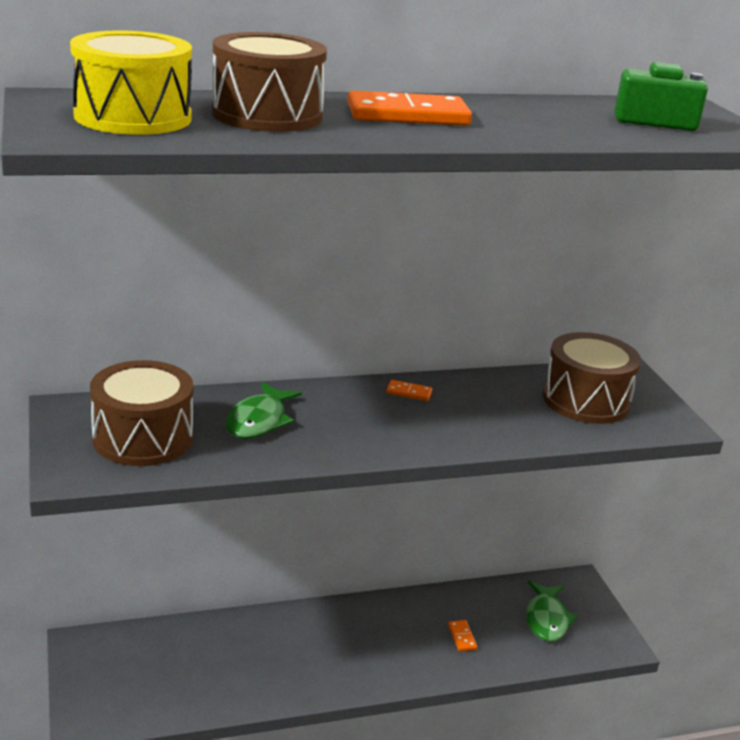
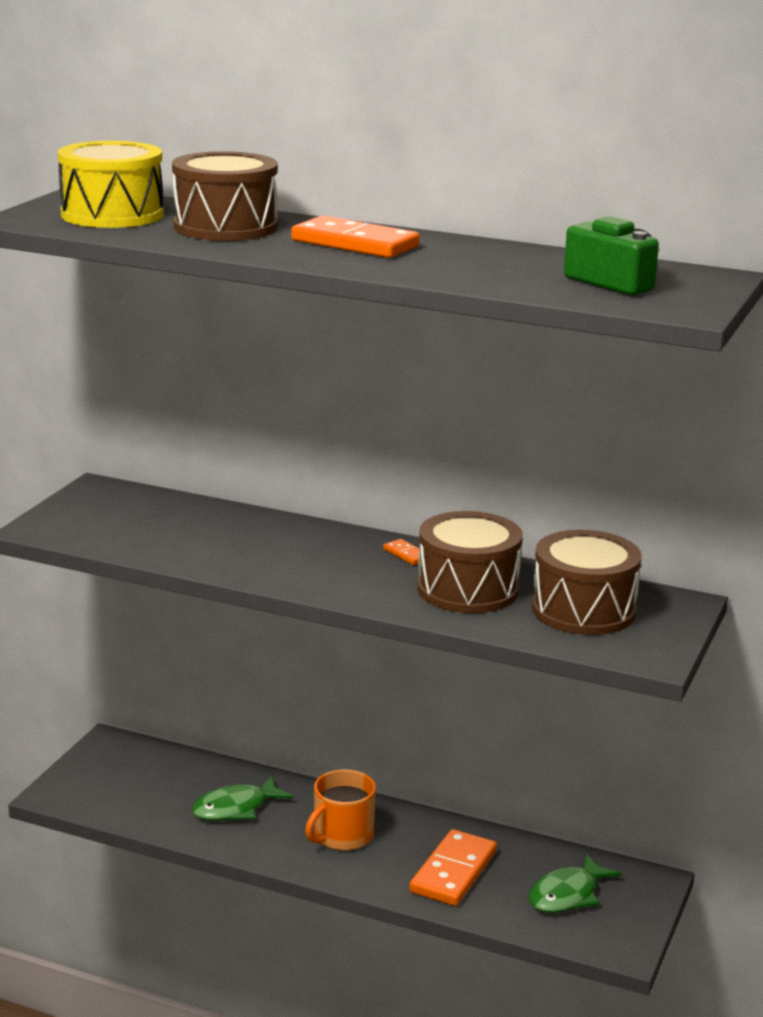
camera: 40 degrees right, 5 degrees down
(143, 438) = (124, 521): brown drum -> brown drum (468, 589)
(259, 420) = (235, 536): green fish -> green fish (235, 808)
(357, 644) = (342, 836): none -> orange mug
(462, 637) = (453, 872): orange domino -> orange domino, size x2.25

